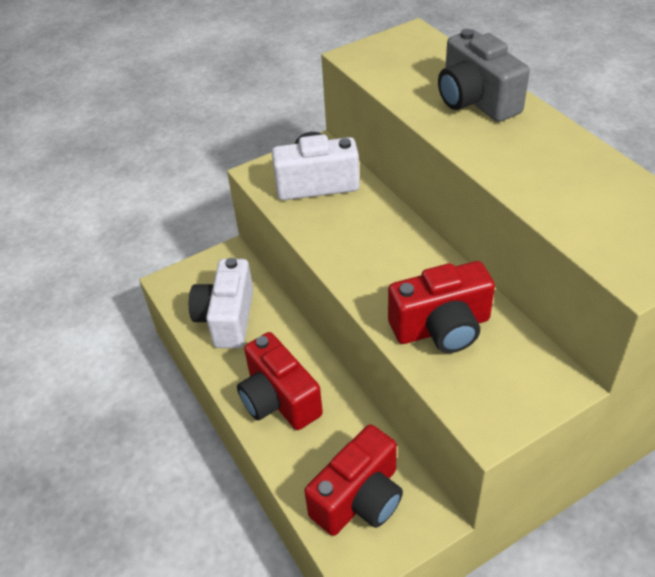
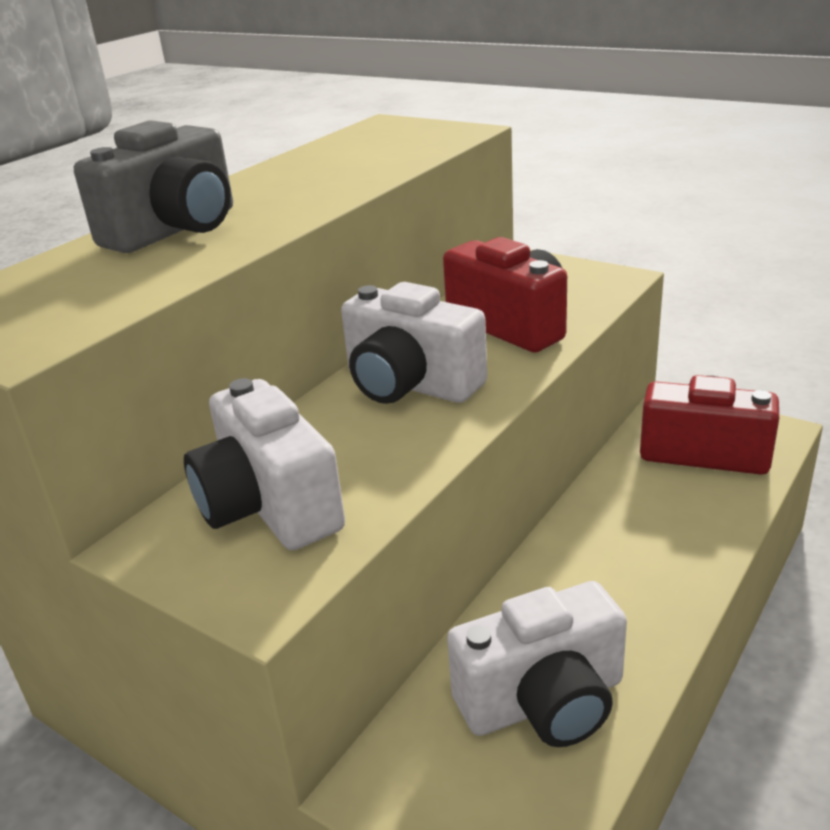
camera: 115 degrees left, 15 degrees down
(279, 399) = (644, 563): red camera -> none
(392, 254) = (410, 384): none -> white camera

